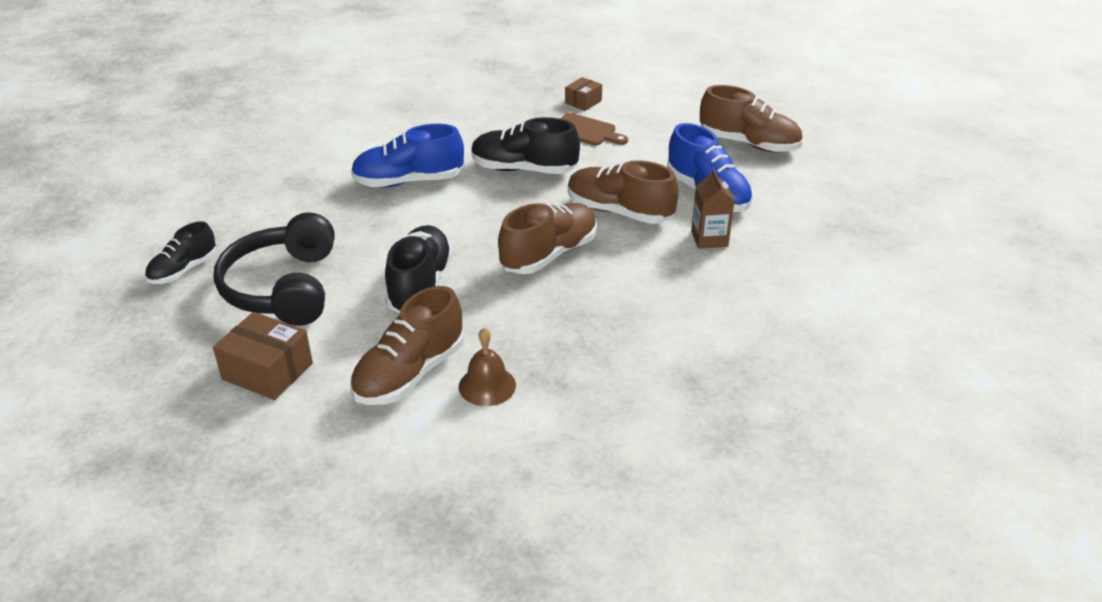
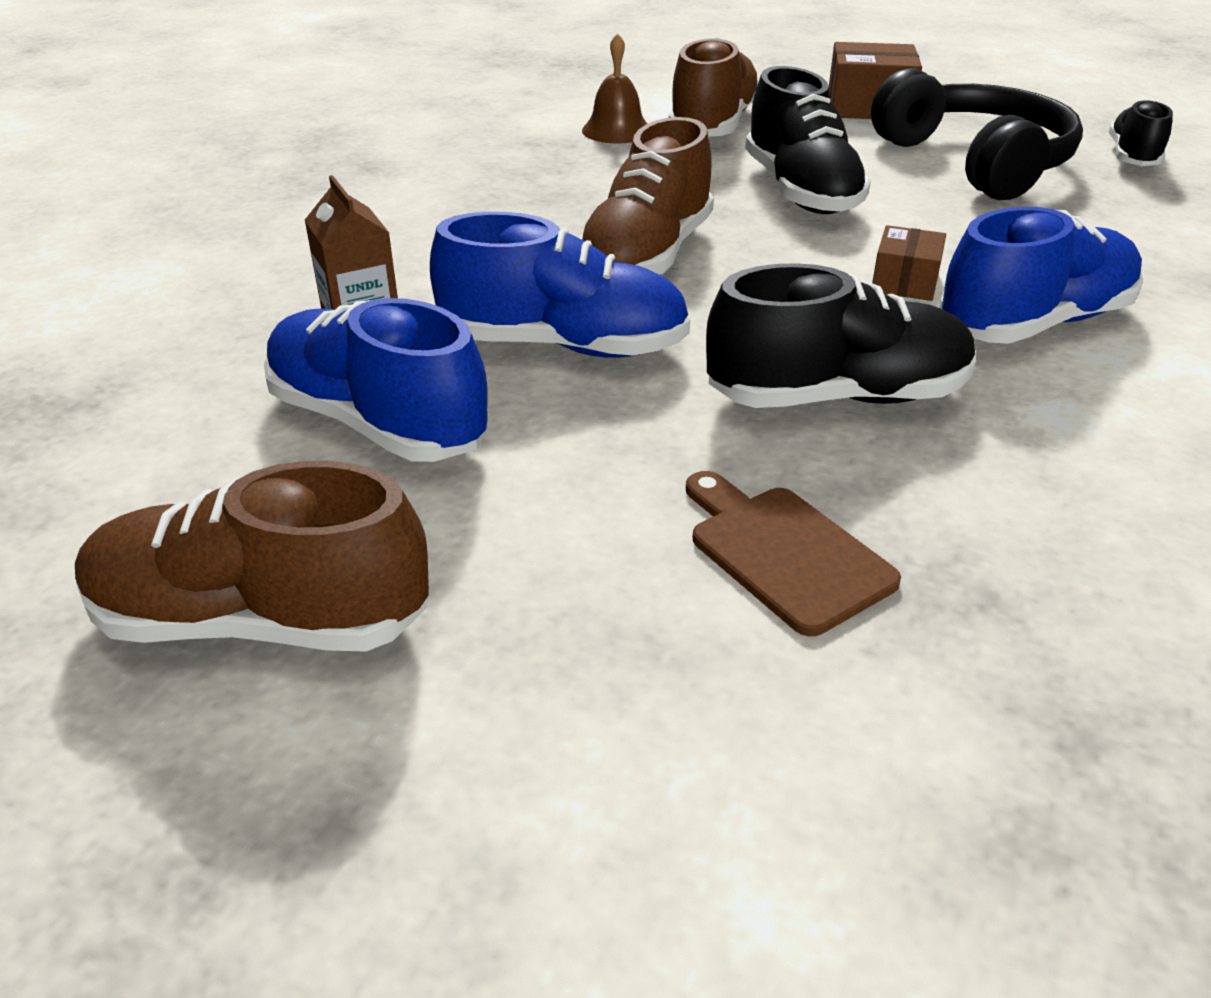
camera: 160 degrees right, 0 degrees up
(583, 102) = (892, 692): brown box -> brown box (905, 282)
(586, 131) = (784, 553): brown cutting board -> brown cutting board turned 45 degrees clockwise
(619, 212) = (564, 345): brown shoe -> blue shoe

